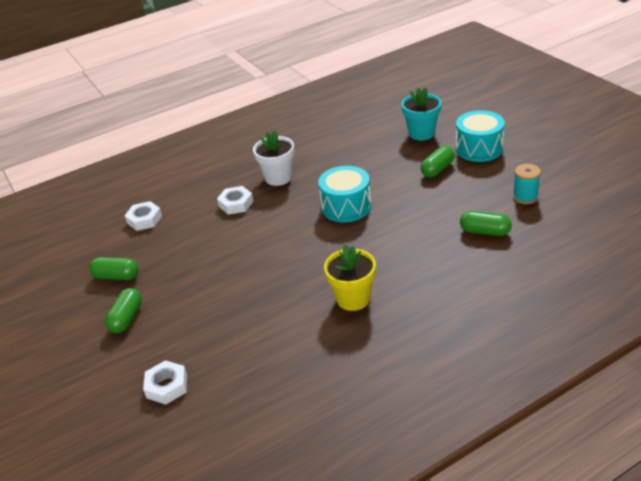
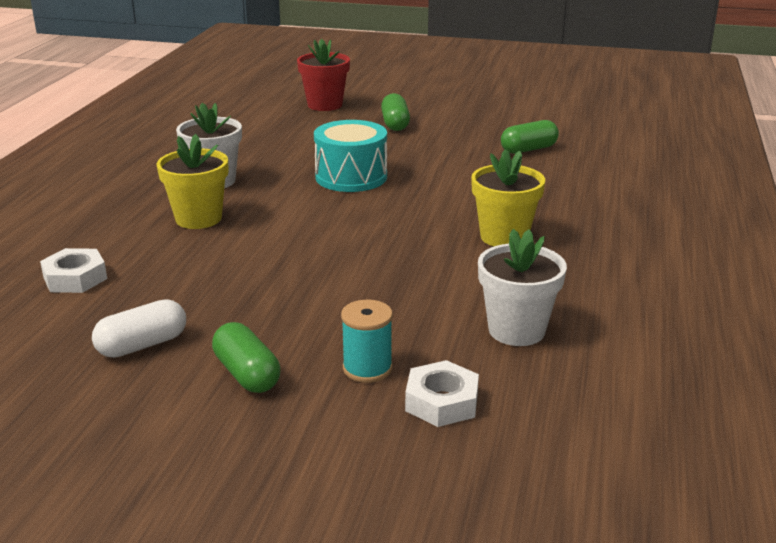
camera: 50 degrees left, 10 degrees down
(117, 276) = (142, 345): green capsule -> white capsule
(236, 204) = (198, 218): white nut -> yellow flower pot
(258, 367) = (516, 330): none -> white flower pot
(421, 133) = (325, 105): turquoise flower pot -> red flower pot
(479, 149) = (407, 100): turquoise drum -> none
(525, 197) = (516, 118): turquoise spool -> turquoise spool (367, 368)

